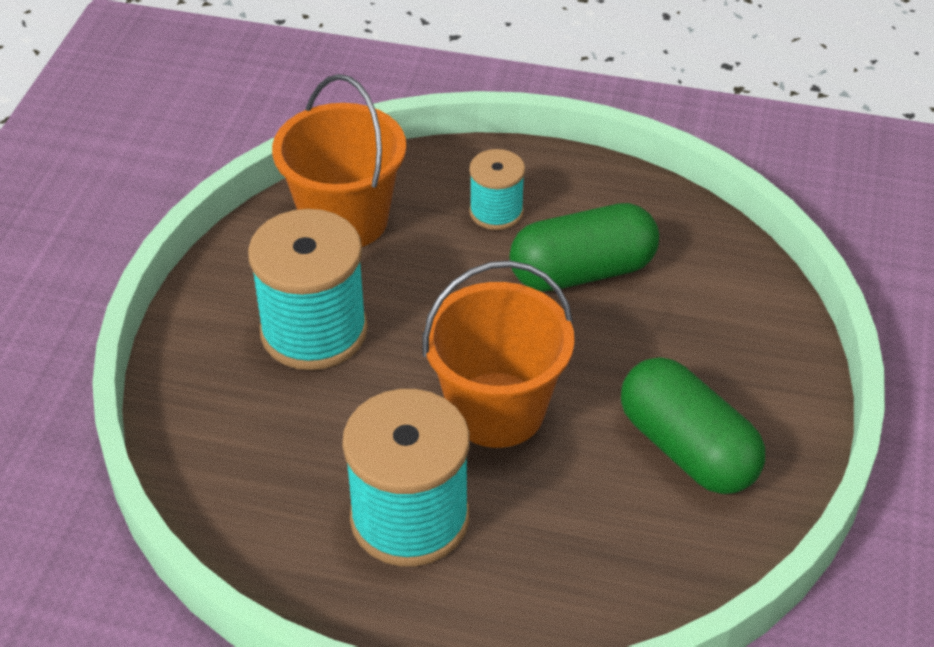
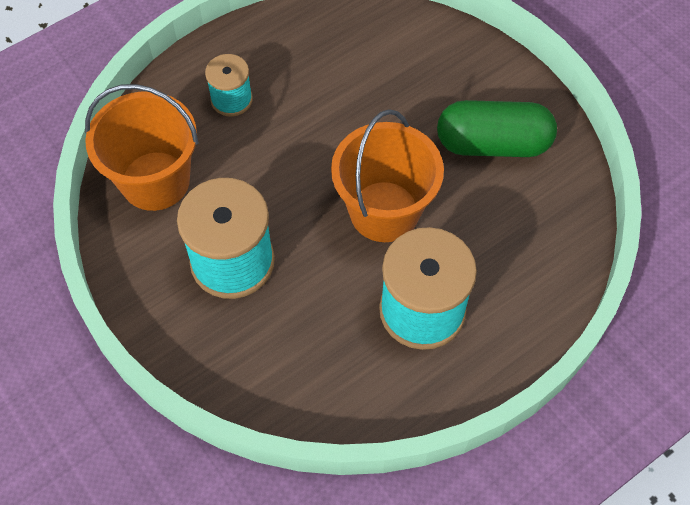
camera: 50 degrees left, 15 degrees up
(582, 271) = (322, 94): green capsule -> none

